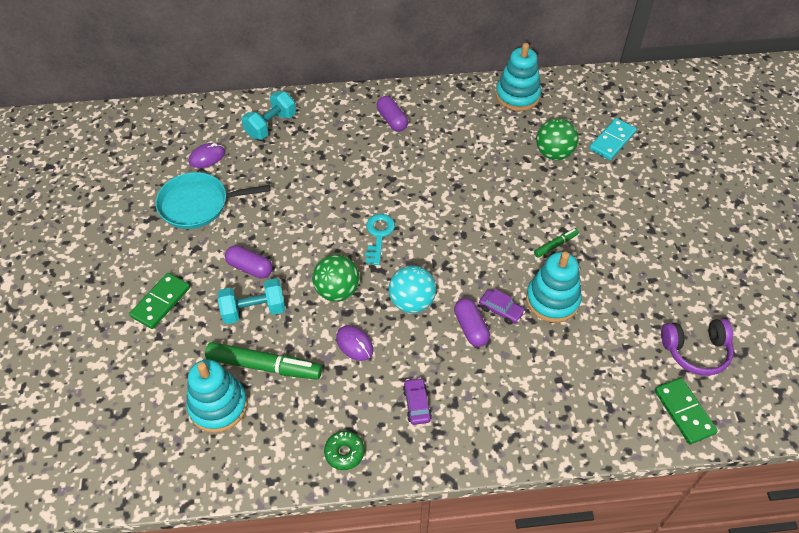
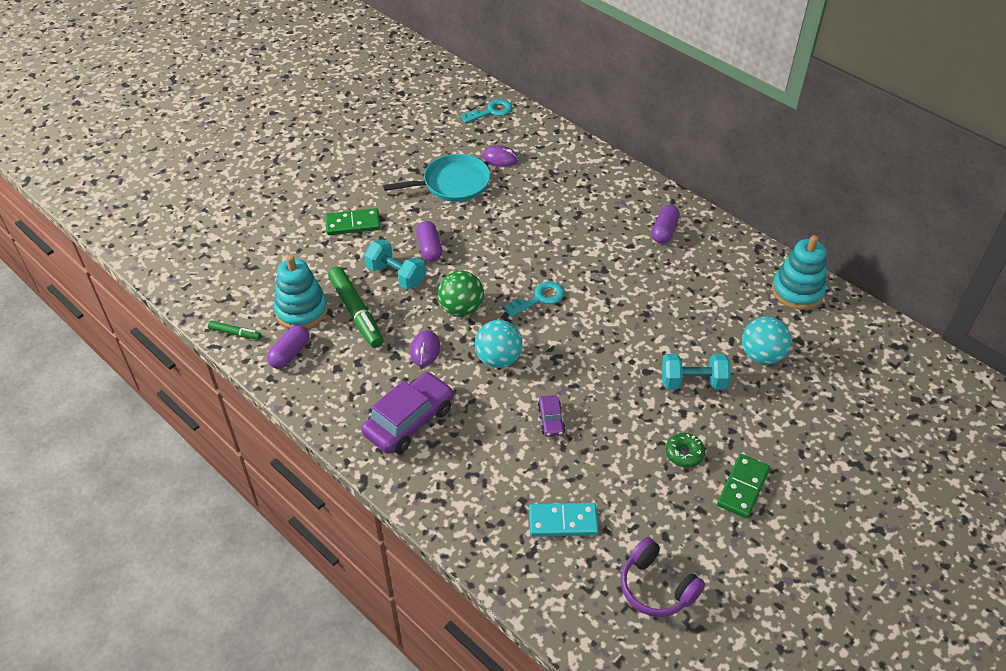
camera: 50 degrees right, 5 degrees down
(149, 127) = (491, 111): none -> turquoise key
(197, 204) = (453, 183): turquoise pan -> turquoise pan turned 120 degrees clockwise
(271, 125) = (571, 169): turquoise dumbbell -> turquoise dumbbell (693, 382)
(344, 453) = (329, 404): green donut -> green donut (684, 453)
(417, 404) = (409, 421): purple car -> purple car, size x2.06
(471, 328) = (513, 411): purple capsule -> purple capsule (290, 353)
(552, 300) = (598, 449): turquoise stacking toy -> none
(554, 153) = (762, 355): green ball -> turquoise ball
(555, 245) = (659, 417): green marker -> green marker (235, 333)
(612, 141) = (831, 388): turquoise domino -> turquoise domino (563, 522)
(684, 412) = (580, 612): green domino -> green domino (742, 487)

